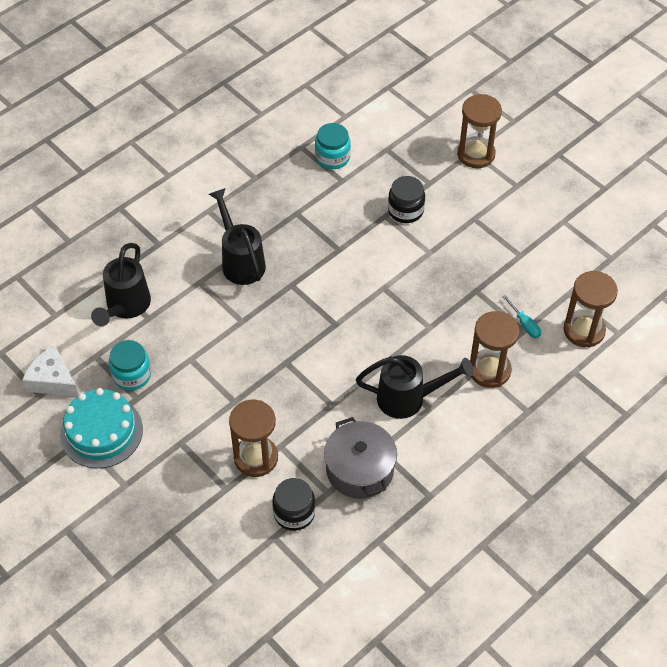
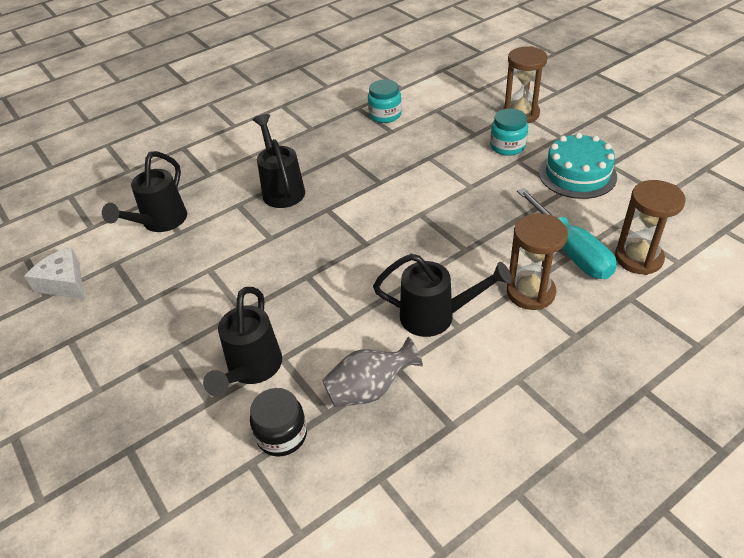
camera: 10 degrees right, 10 degrees down
(101, 432) = (93, 334): turquoise cake -> turquoise cake (577, 174)
(132, 375) = (145, 281): turquoise jar -> turquoise jar (507, 146)
(256, 458) = (252, 369): brown hourglass -> black watering can
(360, 469) = (369, 389): grey pot -> grey vase
(405, 210) = (449, 153): black jar -> none
(524, 324) = (570, 250): turquoise screwdriver -> turquoise screwdriver, size x2.25

